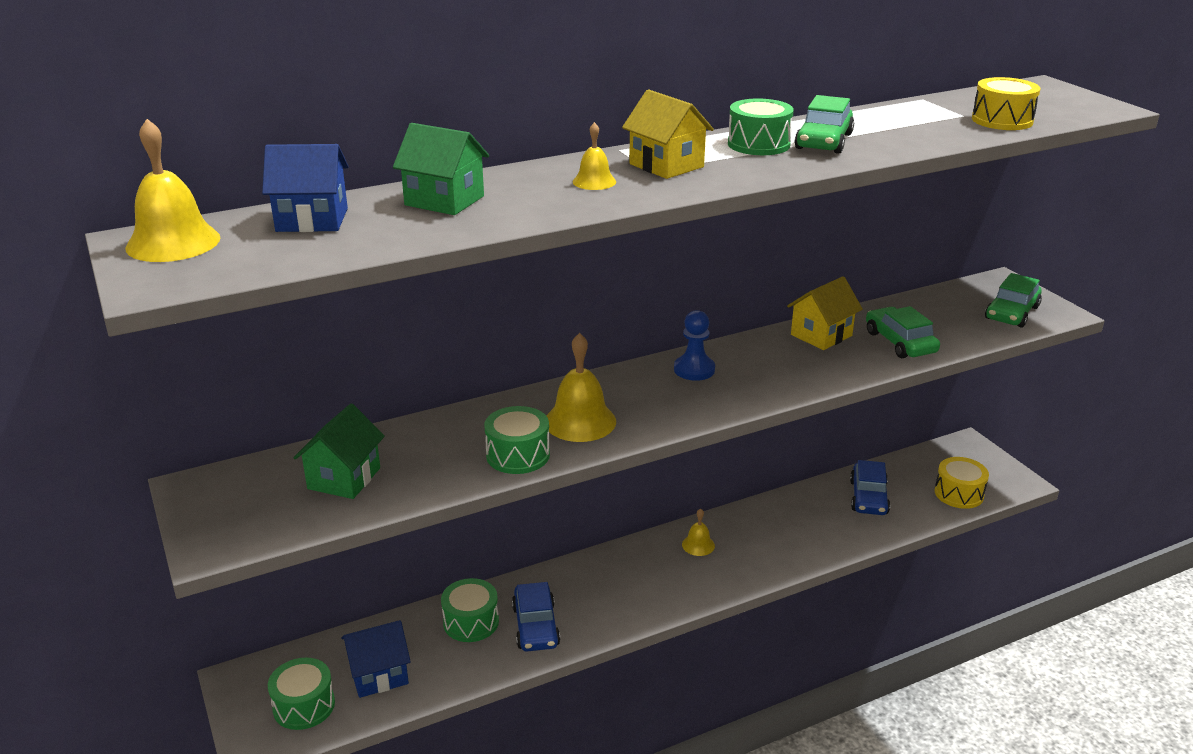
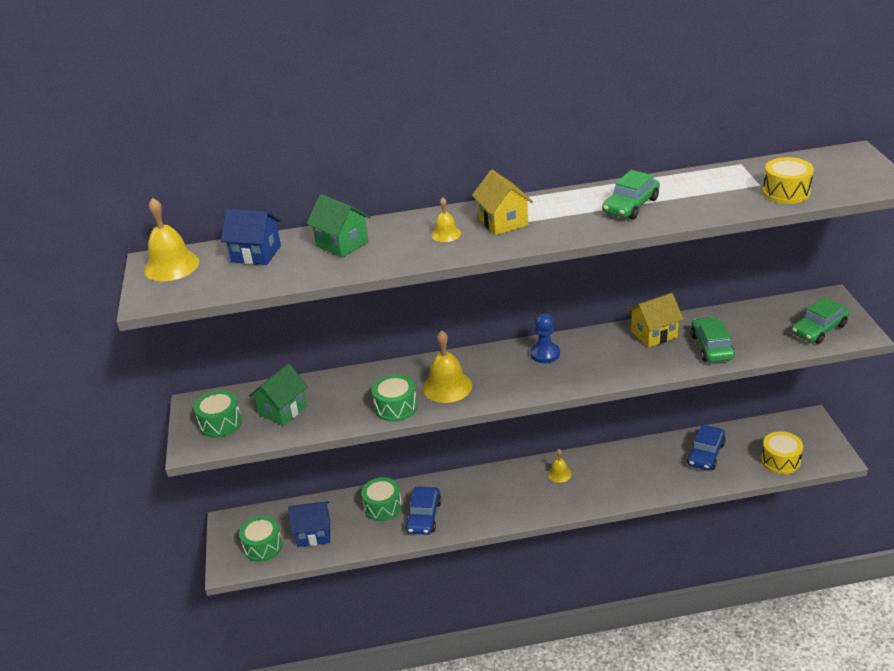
camera: 20 degrees right, 5 degrees up
(758, 144) = (581, 205): green drum -> green drum (220, 423)

